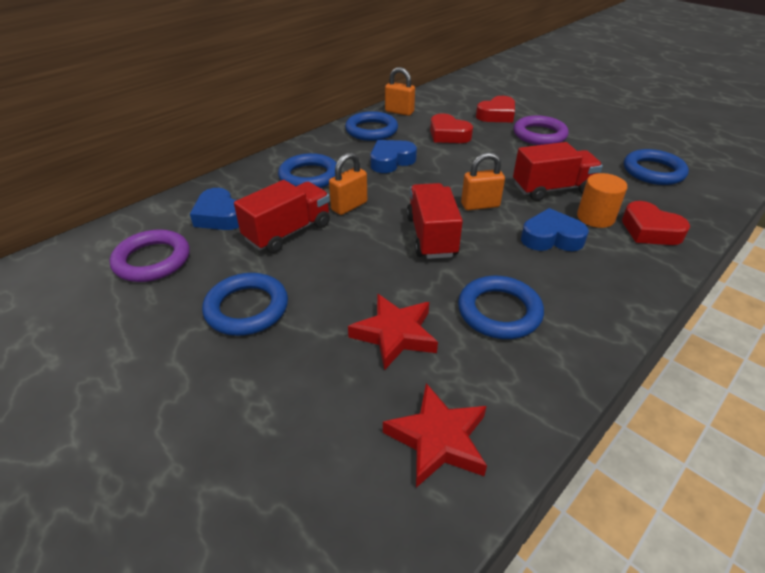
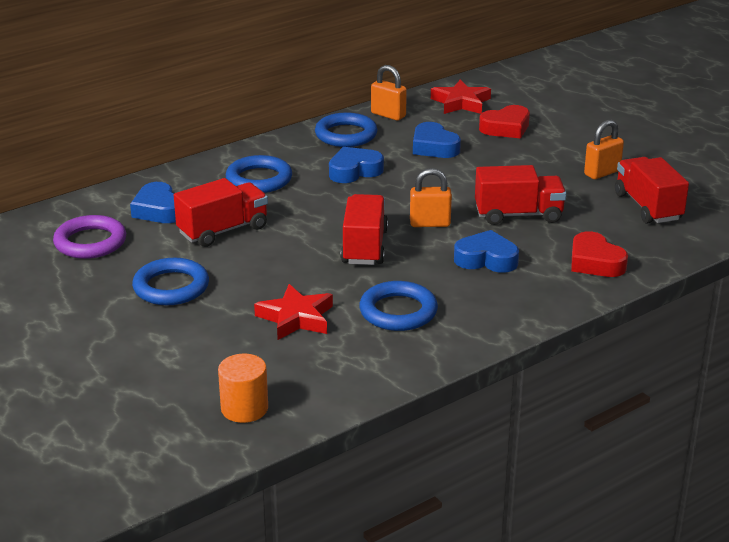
camera: 10 degrees right, 10 degrees down
(349, 206) = (292, 212): orange padlock -> orange padlock (602, 173)
(438, 439) = (303, 384): red star -> red star (461, 103)
(448, 135) = (434, 147): red heart -> blue heart
(539, 135) = (543, 156): purple ring -> none
(595, 217) = (546, 245): orange cylinder -> orange cylinder (244, 408)
(653, 171) = (648, 207): blue ring -> red truck

